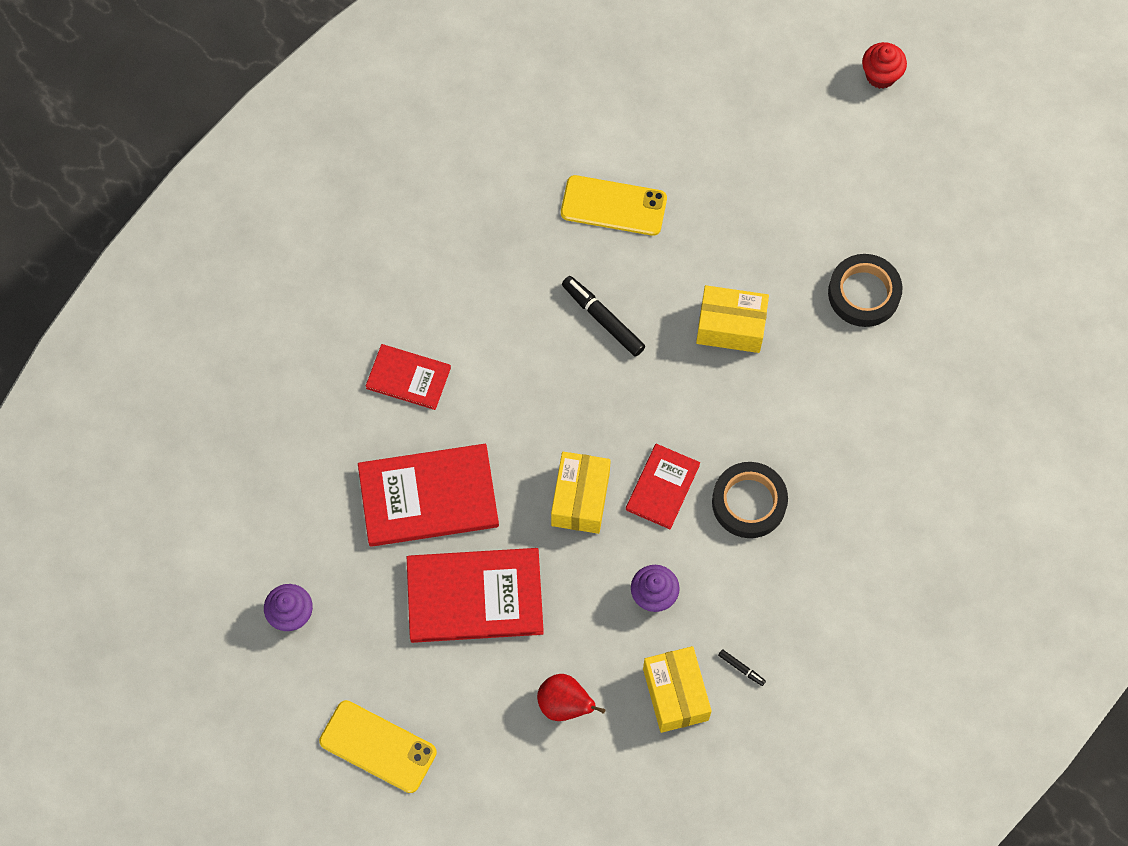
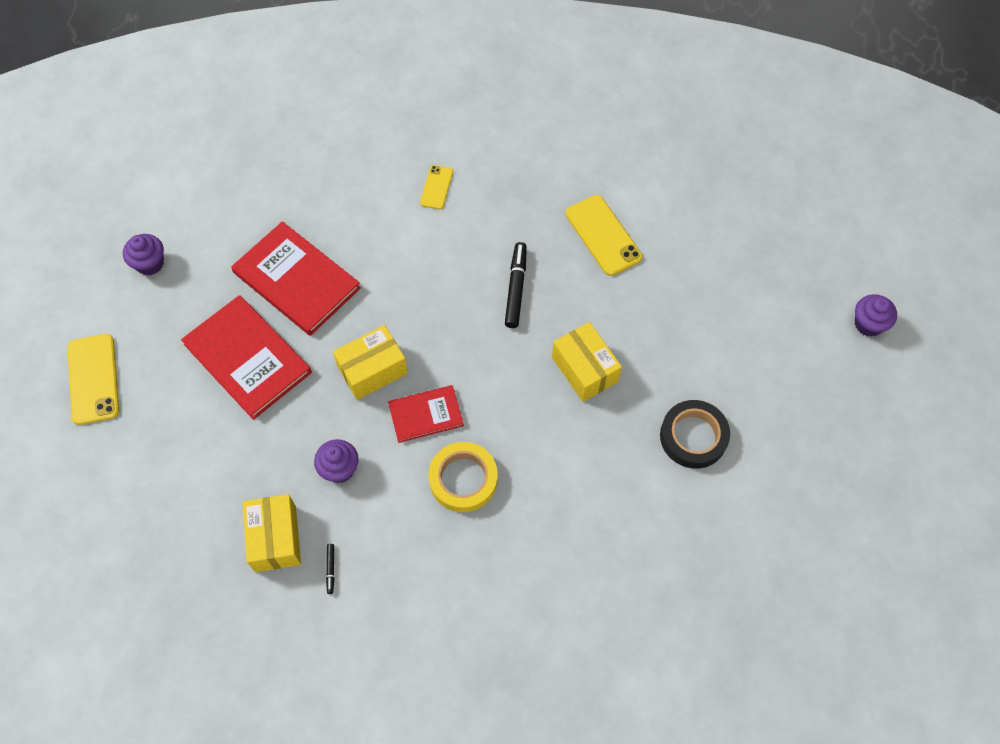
camera: 50 degrees right, 5 degrees down
(408, 378) = (371, 210): red book -> none
(436, 303) = (436, 187): none -> yellow phone
(565, 704) = (211, 471): red pear -> none
(675, 694) = (275, 538): yellow box -> yellow box turned 45 degrees counterclockwise
(749, 502) = (463, 479): black tape -> yellow tape
(881, 75) = (868, 324): red cupcake -> purple cupcake

